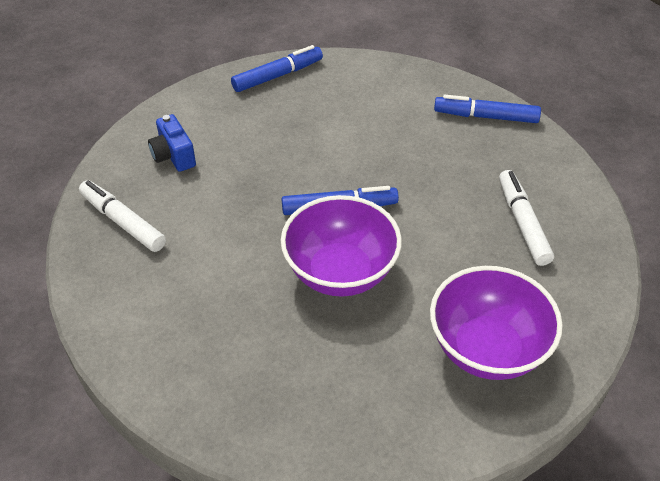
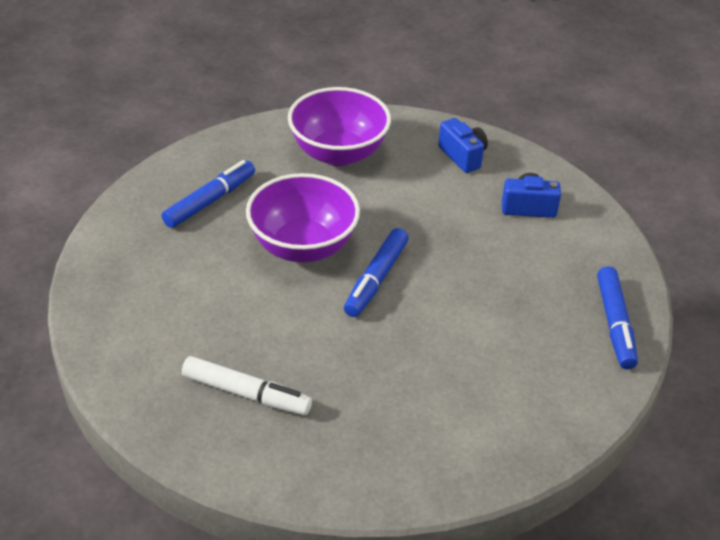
camera: 120 degrees right, 5 degrees down
(123, 222) = (463, 156): white marker -> blue camera
(486, 117) = (419, 465): blue marker -> blue marker (210, 201)
(487, 349) = (152, 289): purple bowl -> purple bowl (338, 153)

